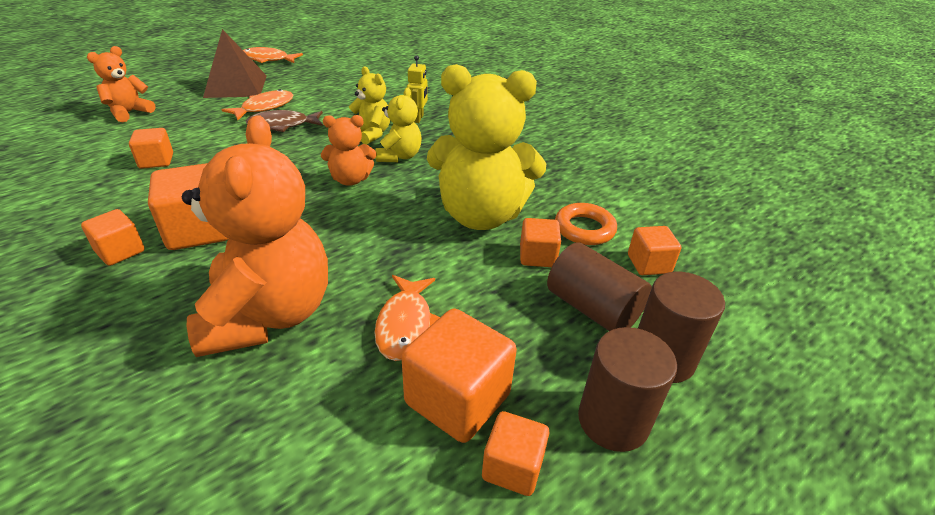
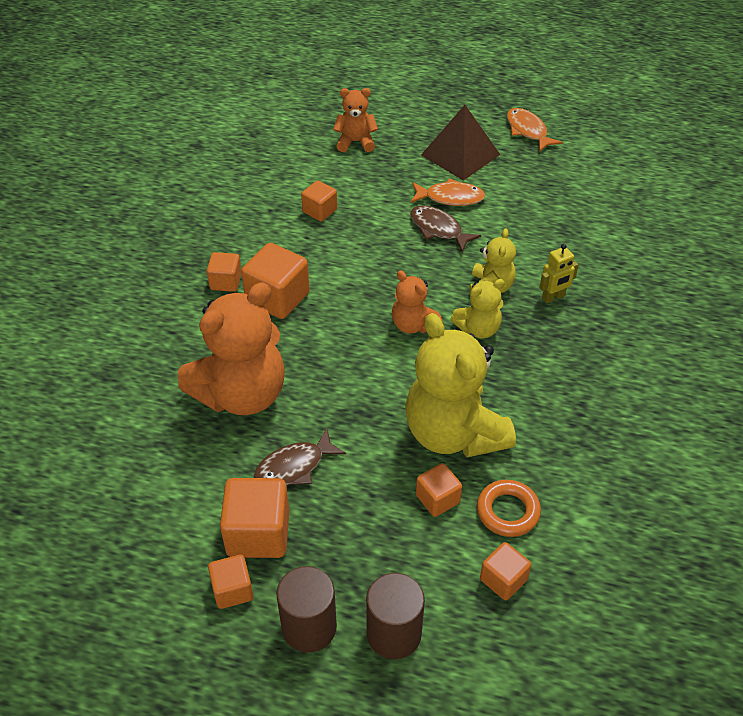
camera: 55 degrees right, 10 degrees up
(405, 325) = (294, 467): orange fish -> brown fish
(592, 308) = (409, 565): brown cylinder -> none

